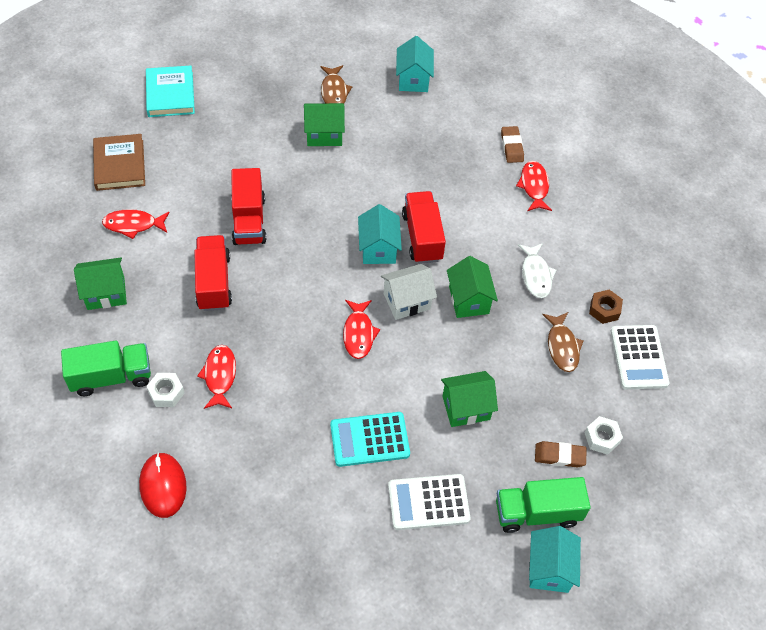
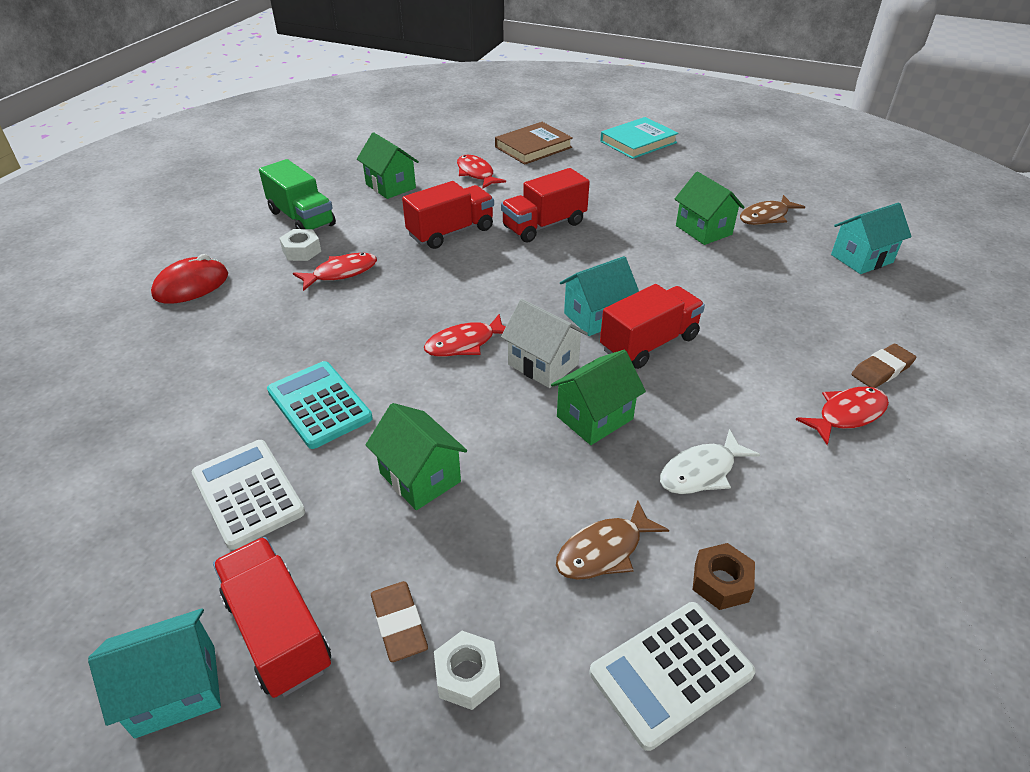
camera: 65 degrees right, 15 degrees down
(537, 513) = (278, 632): green truck -> red truck

